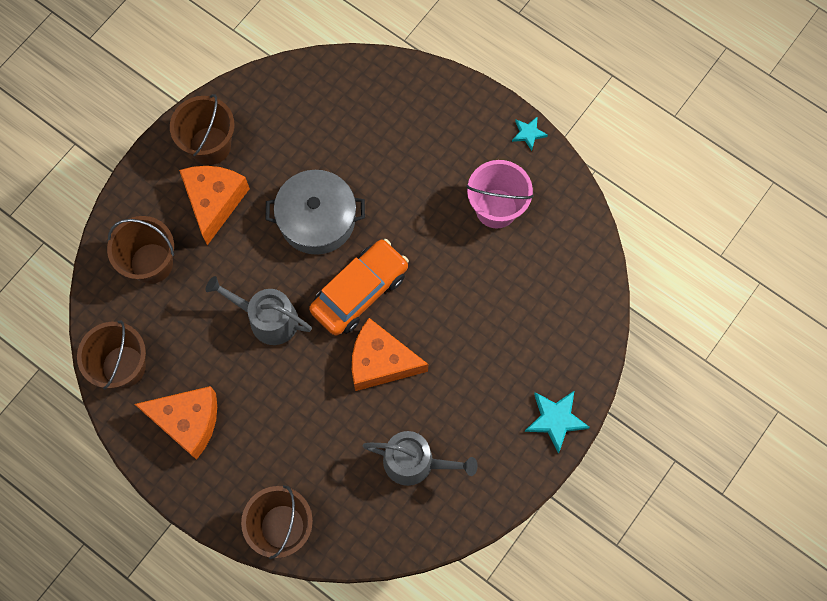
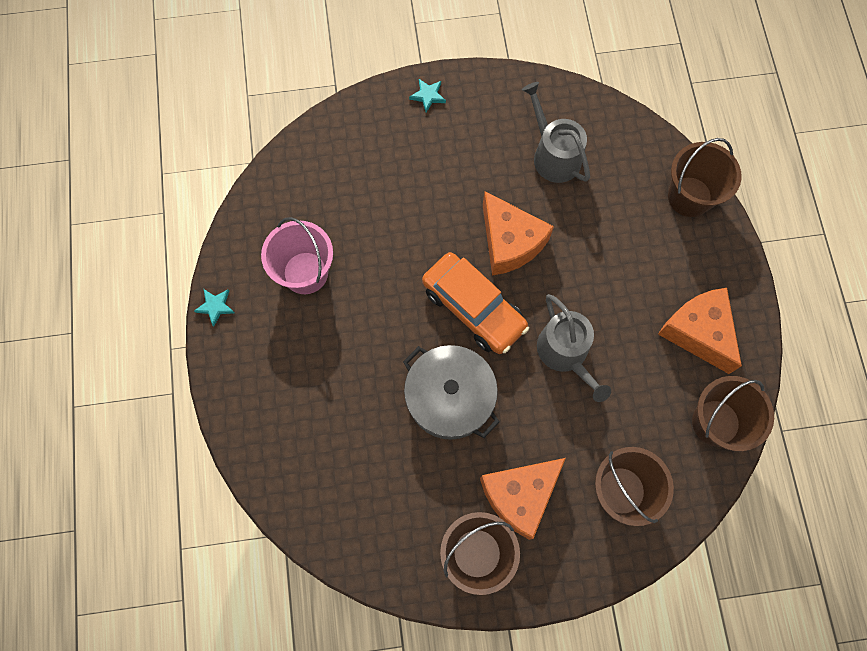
camera: 135 degrees left, 0 degrees up
(359, 291) = (474, 308): orange car -> orange car turned 135 degrees counterclockwise
(555, 420) = (428, 96): turquoise star -> turquoise star, size x0.60

